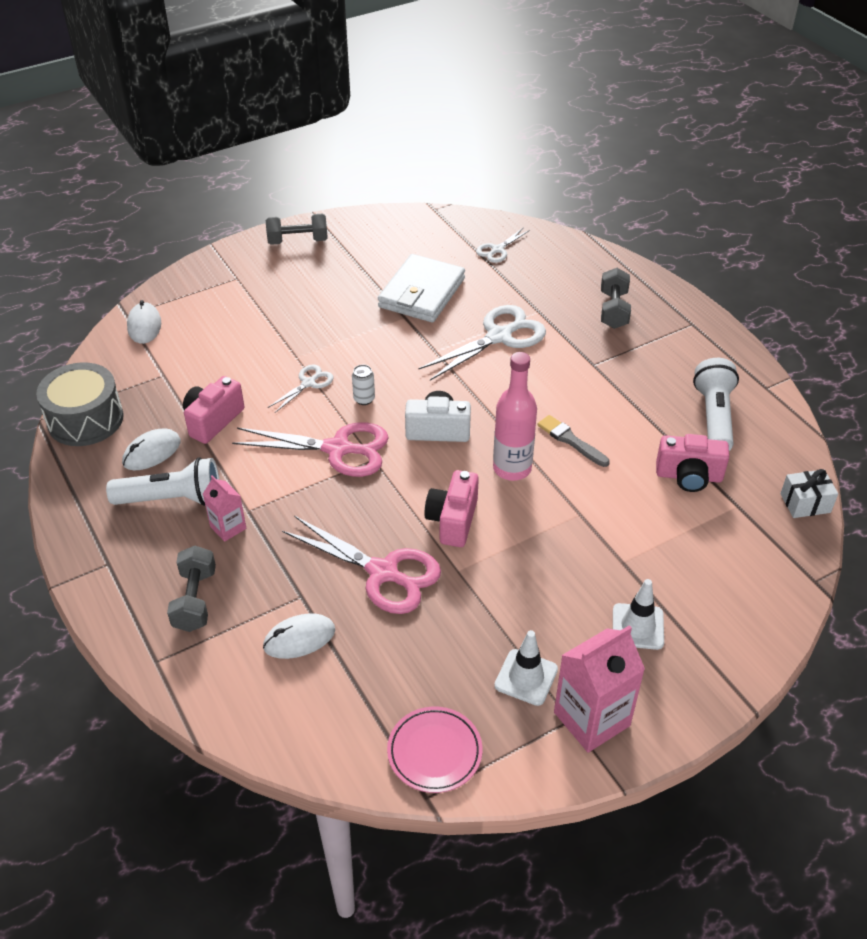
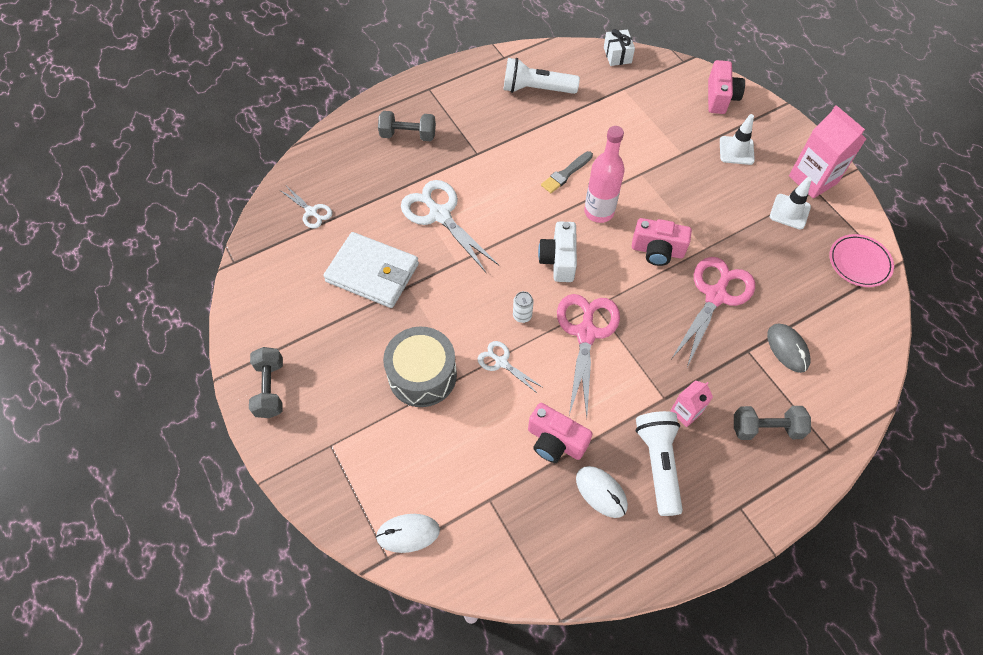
camera: 90 degrees left, 15 degrees up
(85, 419) = (558, 568): grey drum -> grey drum (422, 375)
(299, 639) = (787, 349): white mouse -> grey mouse
(689, 476) = (598, 110): pink camera -> pink camera (720, 97)

